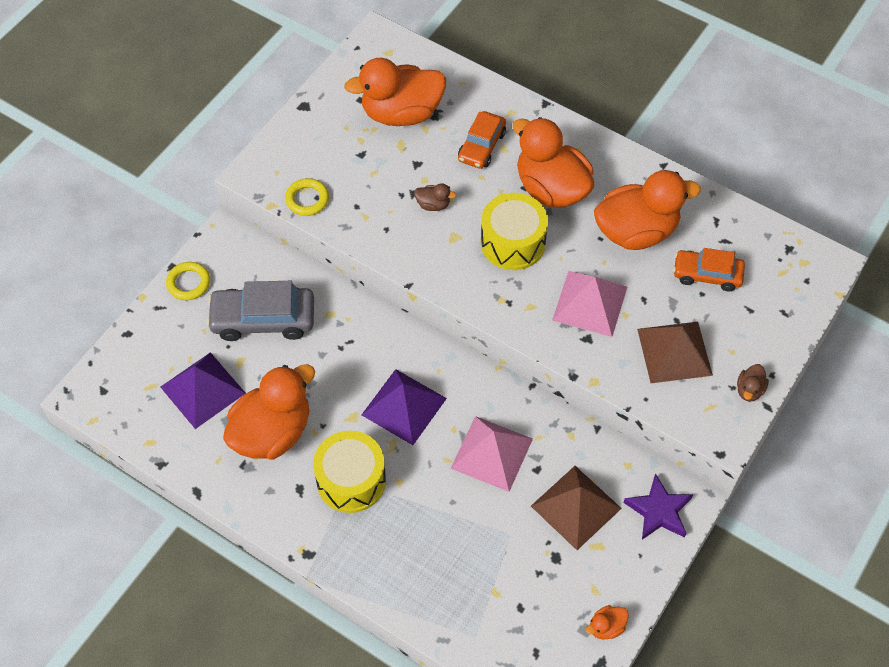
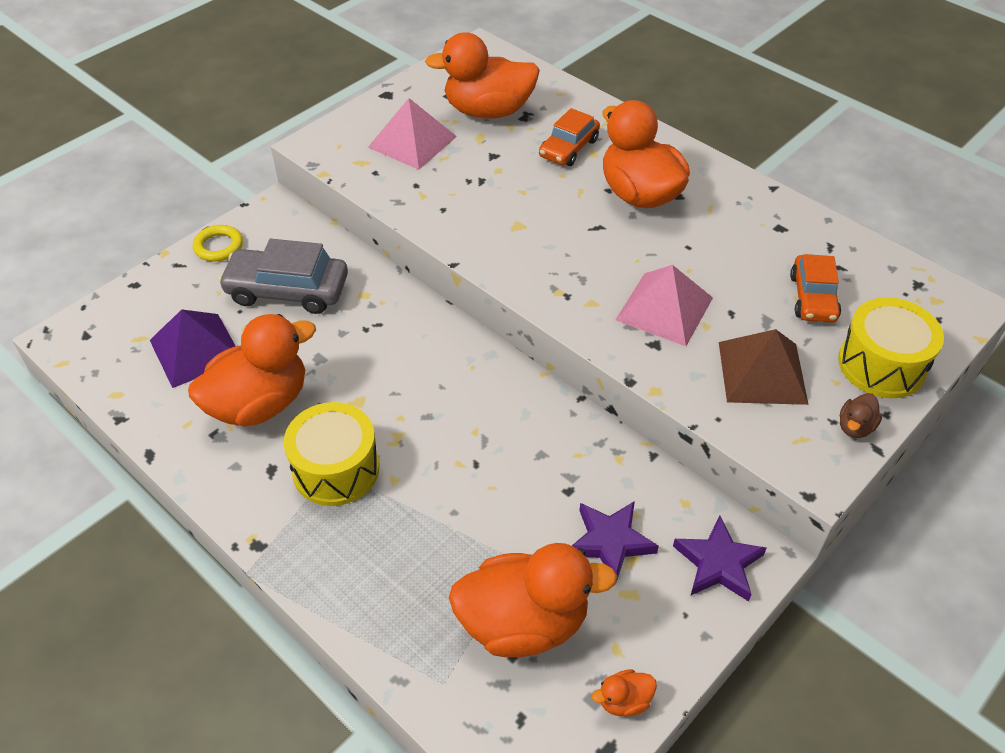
camera: 10 degrees right, 10 degrees down
(307, 199) = (364, 173): yellow ring -> none
(404, 406) = (422, 398): purple pyramid -> none
(433, 205) = (501, 193): brown duck -> none
(491, 453) = (515, 464): pink pyramid -> pink pyramid (412, 141)
(513, 242) = (584, 238): yellow drum -> yellow drum (881, 365)
(576, 507) = (610, 542): brown pyramid -> purple star
(636, 231) = (732, 245): orange duck -> orange duck (523, 623)
(707, 274) = (813, 297): orange car -> orange car turned 105 degrees counterclockwise

